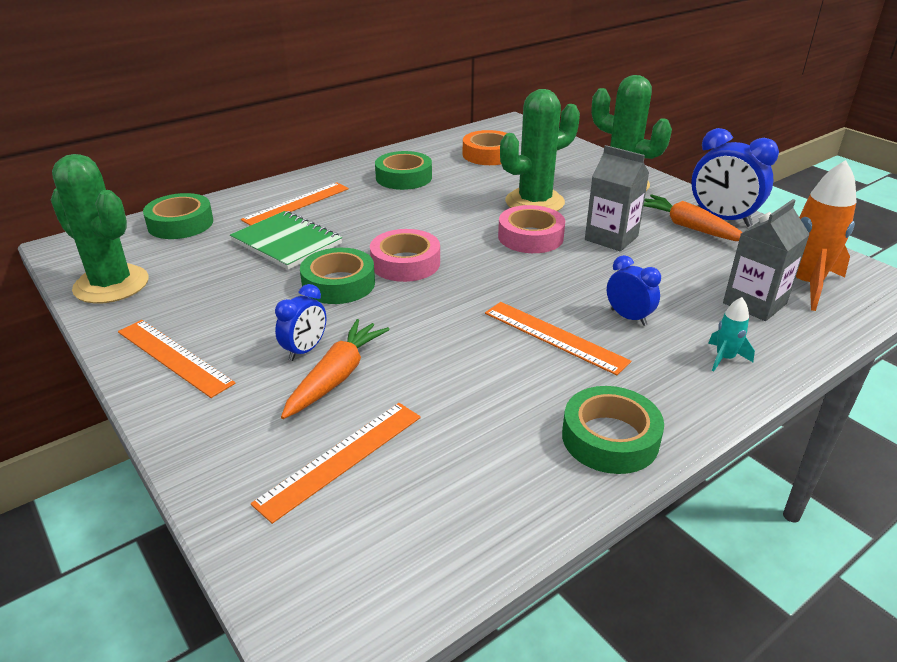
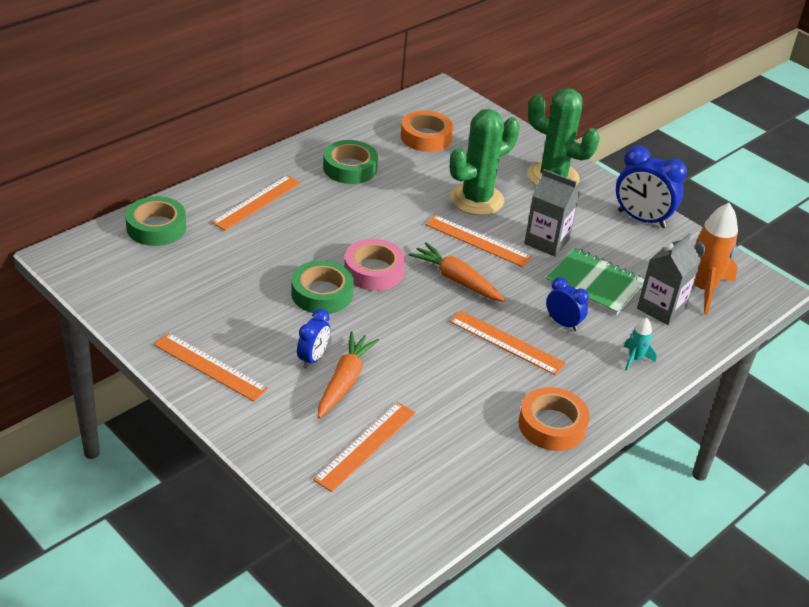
camera: 10 degrees left, 5 degrees up
(111, 285) = (124, 297): green cactus -> none
(287, 242) = (263, 249): green notebook -> green notebook (594, 283)
(530, 237) = (477, 241): pink tape -> orange ruler
(610, 438) = (552, 425): green tape -> orange tape
(689, 227) = (613, 229): orange carrot -> orange carrot (457, 280)

